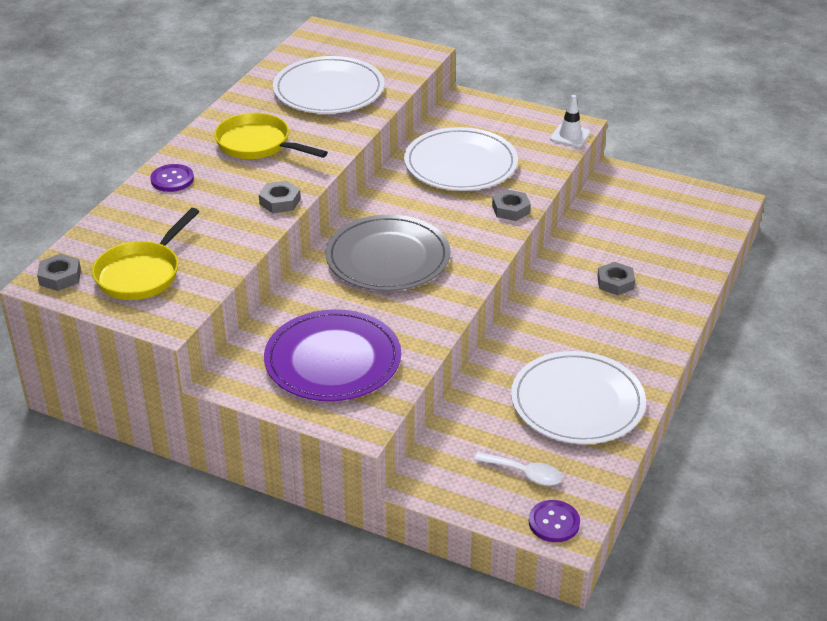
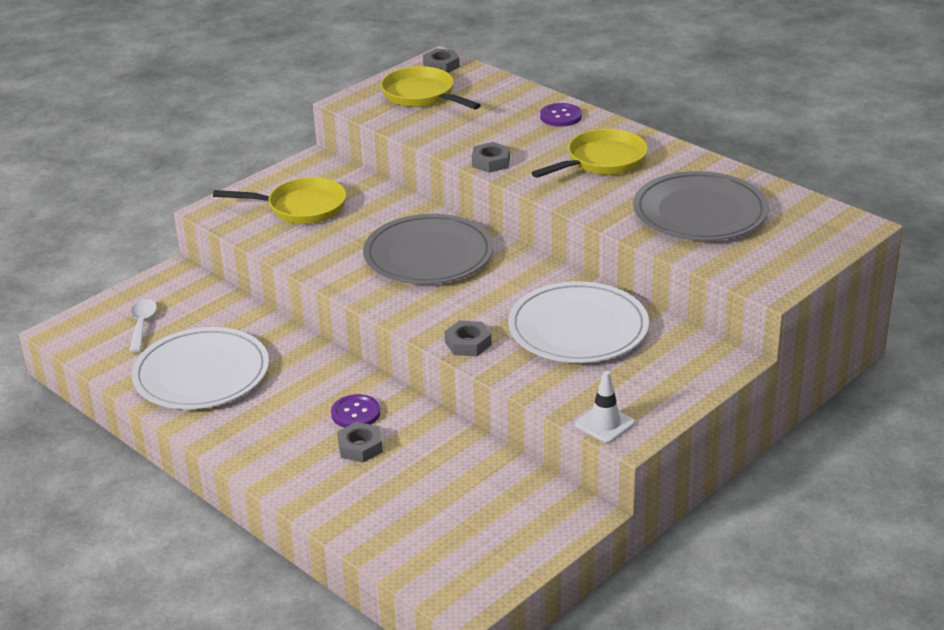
camera: 110 degrees right, 5 degrees down
(329, 90) = (700, 212): white plate -> grey plate
(333, 360) = (301, 208): purple plate -> yellow pan
(524, 473) = (142, 325): white spoon -> white spoon turned 135 degrees clockwise
(554, 522) = (79, 327): purple button -> purple button (355, 413)

